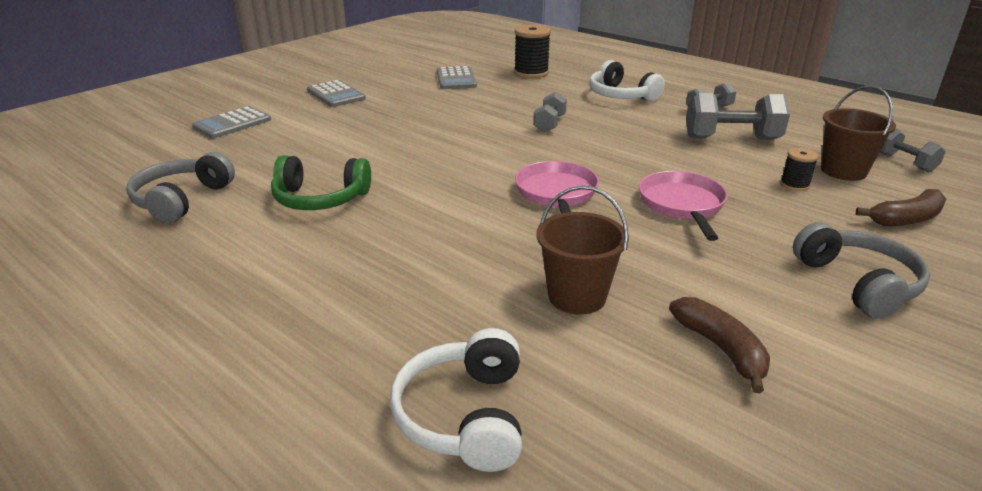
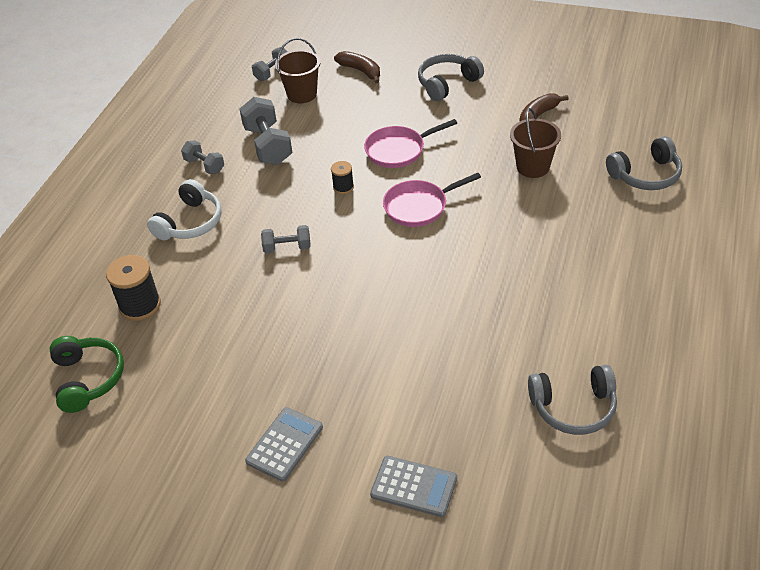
camera: 110 degrees left, 15 degrees up
(320, 199) = (511, 323): green headphones -> green headphones (88, 379)
(456, 79) = (185, 360): grey calculator -> none
(464, 415) = (645, 175): white headphones -> grey headphones
(794, 185) = (337, 111): black spool -> black spool (343, 187)

